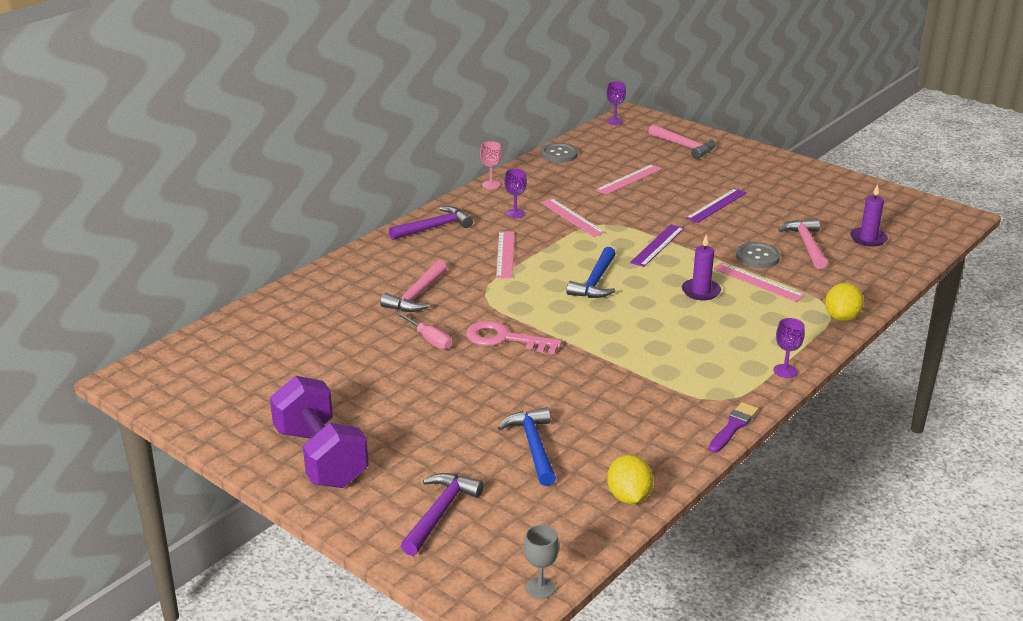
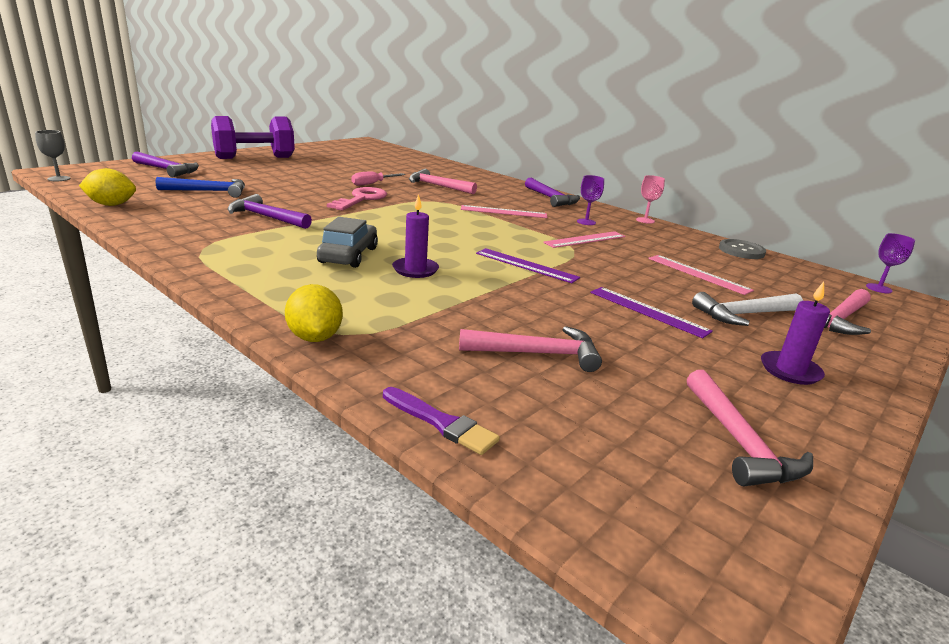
camera: 90 degrees right, 5 degrees down
(595, 282) = (447, 232): blue hammer -> none
(610, 385) = (266, 217): none -> purple hammer
(689, 324) = (348, 255): none -> grey car
(698, 175) = (743, 314): none -> white hammer
(733, 427) = (153, 245): purple brush -> purple brush (441, 423)
(757, 257) = (497, 312): grey button -> none
(758, 282) = (429, 302): pink ruler -> none
(785, 371) = (221, 282): purple goblet -> none
(841, 317) = (315, 337): yellow lemon -> yellow lemon turned 45 degrees clockwise
(856, 200) = (739, 442): none -> pink hammer
(868, 239) = (568, 417): purple candle -> purple candle (790, 370)

